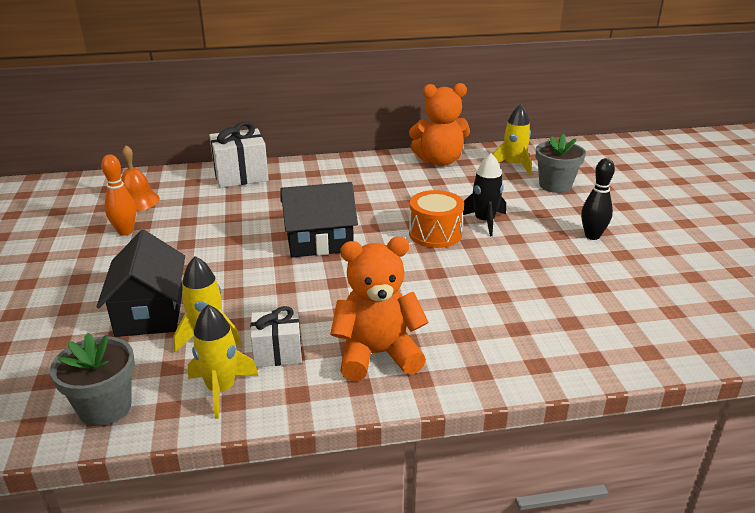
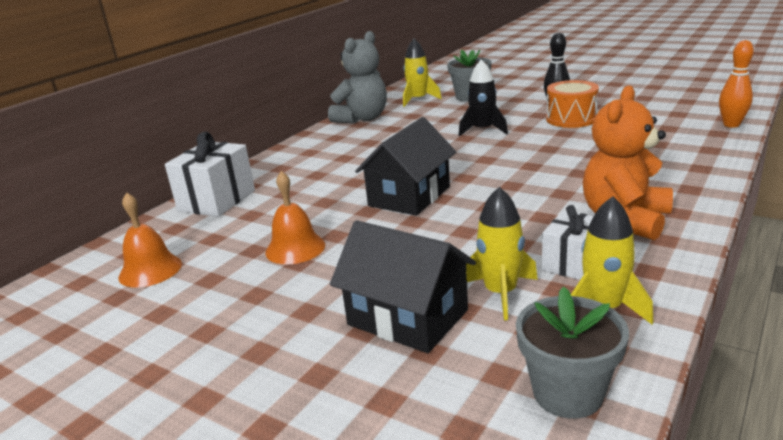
camera: 45 degrees left, 5 degrees down
(125, 232) = (206, 294): orange bowling pin -> orange bowling pin (731, 125)
(202, 234) = (295, 248): none -> orange bell
(435, 234) = (472, 150): orange drum -> orange drum (571, 119)
(439, 161) = (362, 119): orange teddy bear -> grey teddy bear

